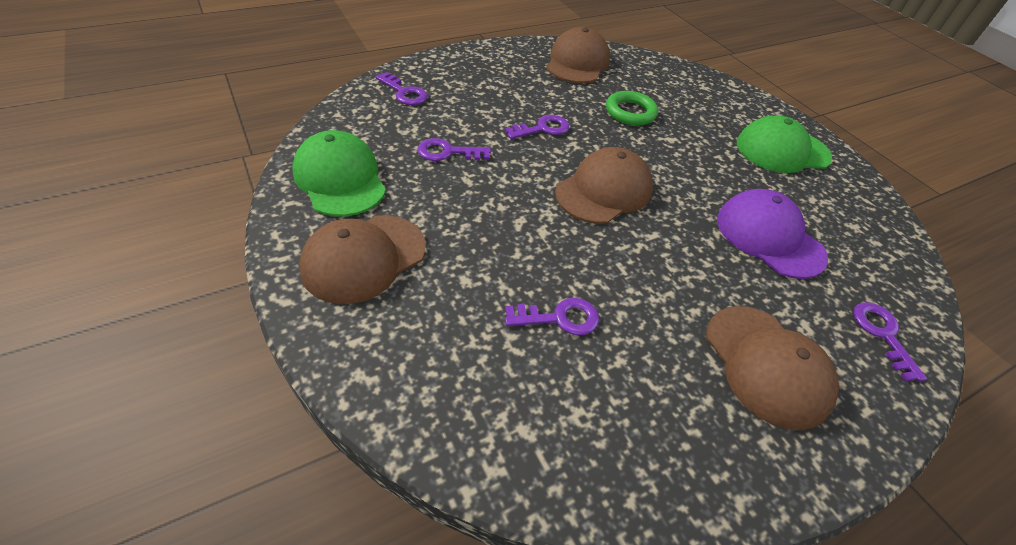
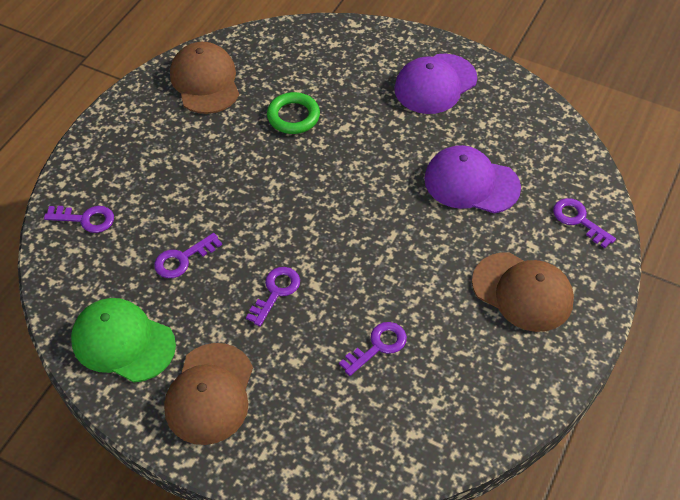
camera: 30 degrees left, 5 degrees up
(542, 128) = (237, 183): purple key -> purple key (276, 292)
(603, 190) = (331, 217): brown cap -> none
(782, 150) = (435, 84): green cap -> purple cap

